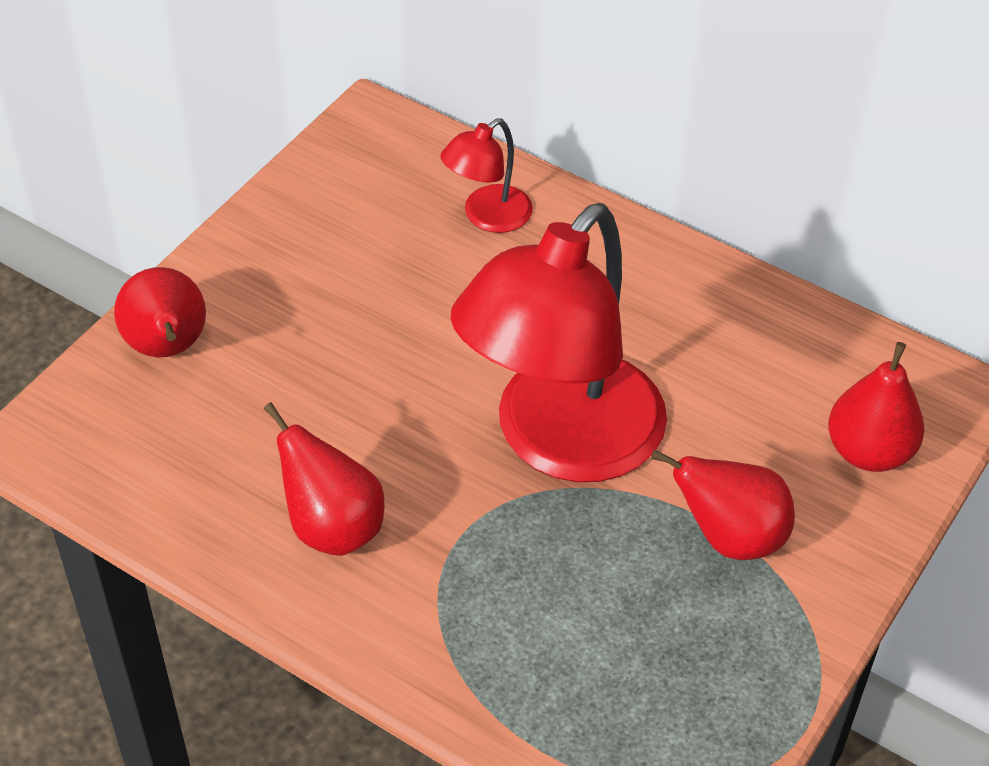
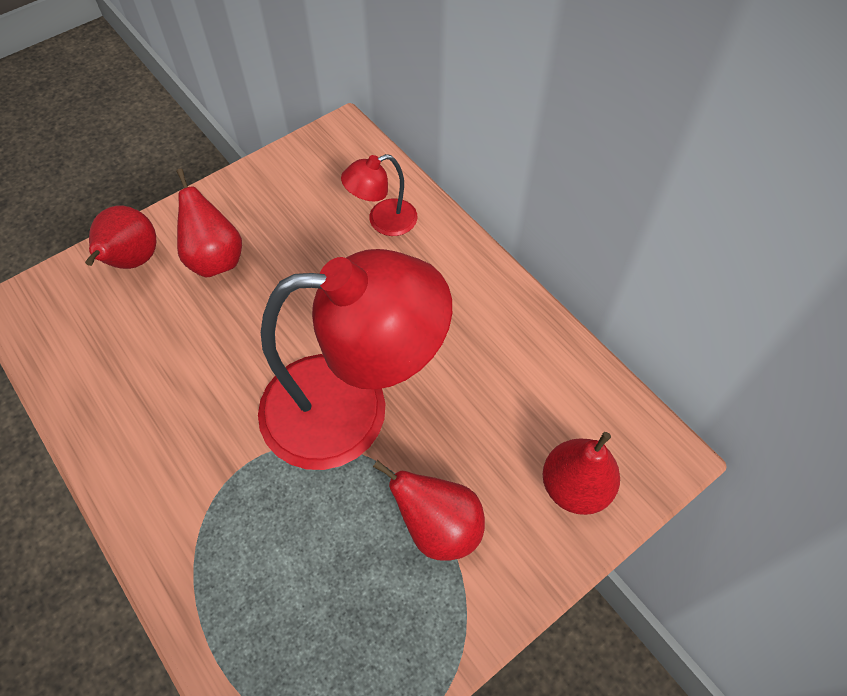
camera: 20 degrees right, 10 degrees up
(332, 527) = (166, 427): red pear -> red pear (215, 259)
(560, 442) = (351, 408): red lamp -> red lamp turned 150 degrees counterclockwise

